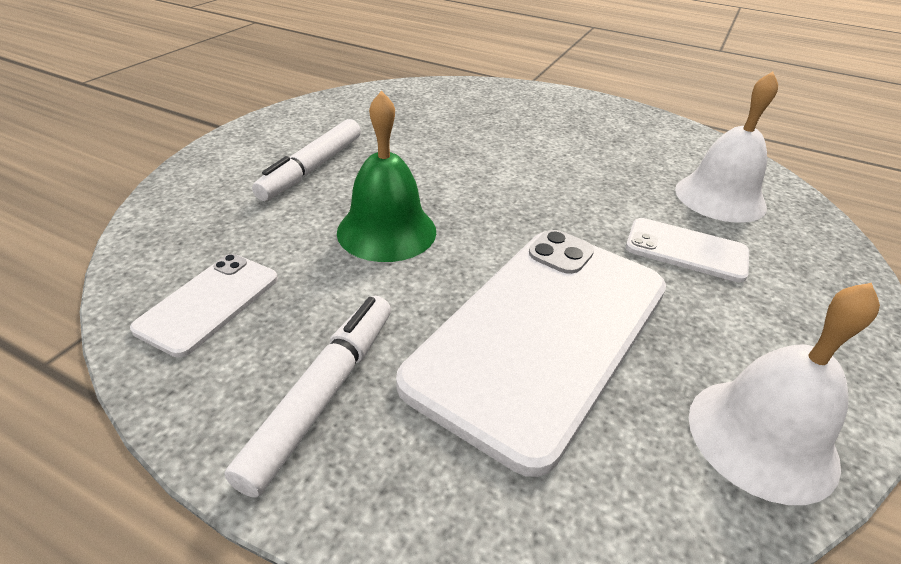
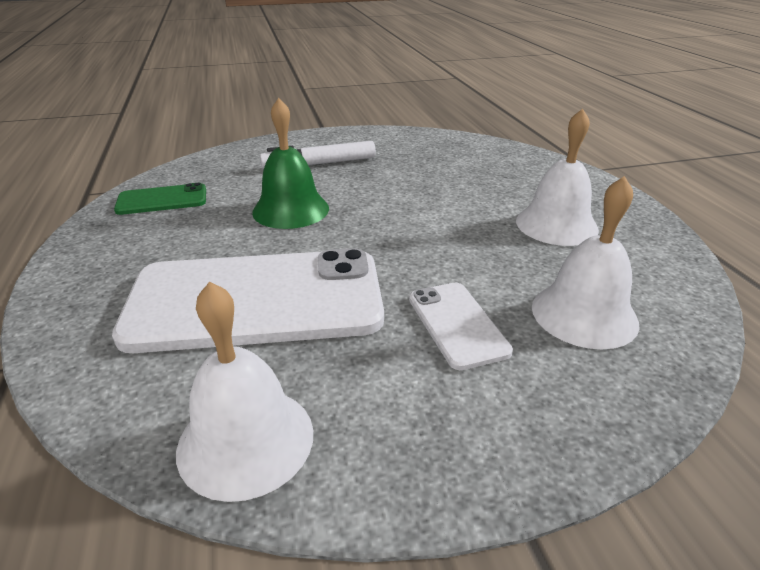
camera: 50 degrees right, 5 degrees down
(209, 303) = (162, 200): white phone -> green phone
(323, 395) = (124, 258): white marker -> none
(595, 139) = (556, 225): none -> white bell

